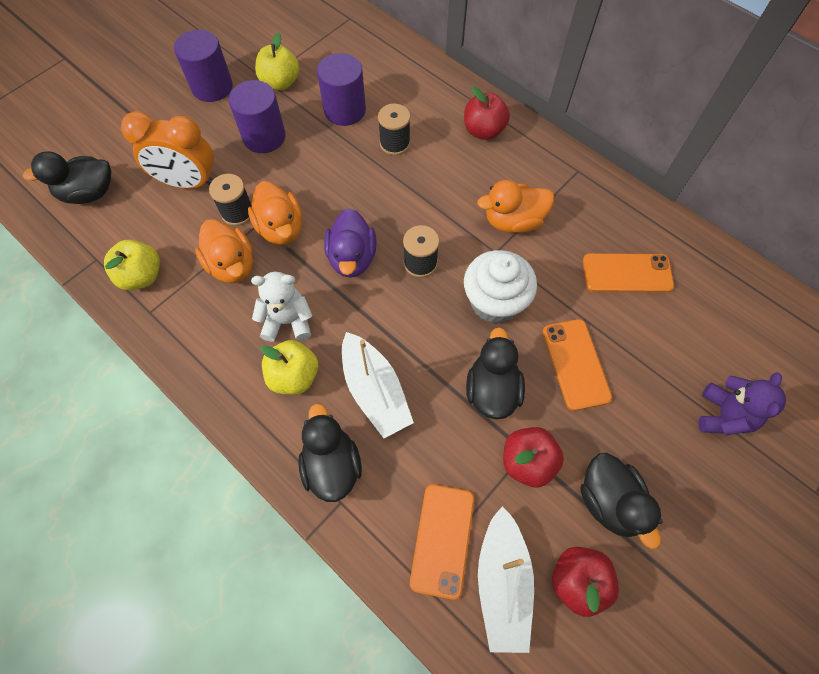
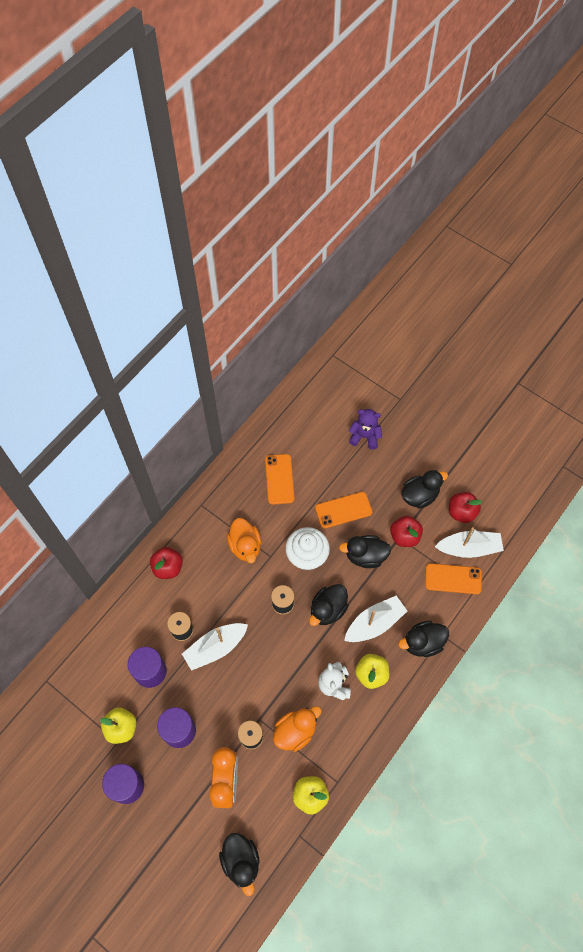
camera: 95 degrees left, 0 degrees up
(281, 228) = (262, 702): orange duck -> none
(352, 258) = (282, 649): purple duck -> none
(365, 179) = (215, 648): none -> white boat
(404, 323) = (328, 609): none -> black duck

